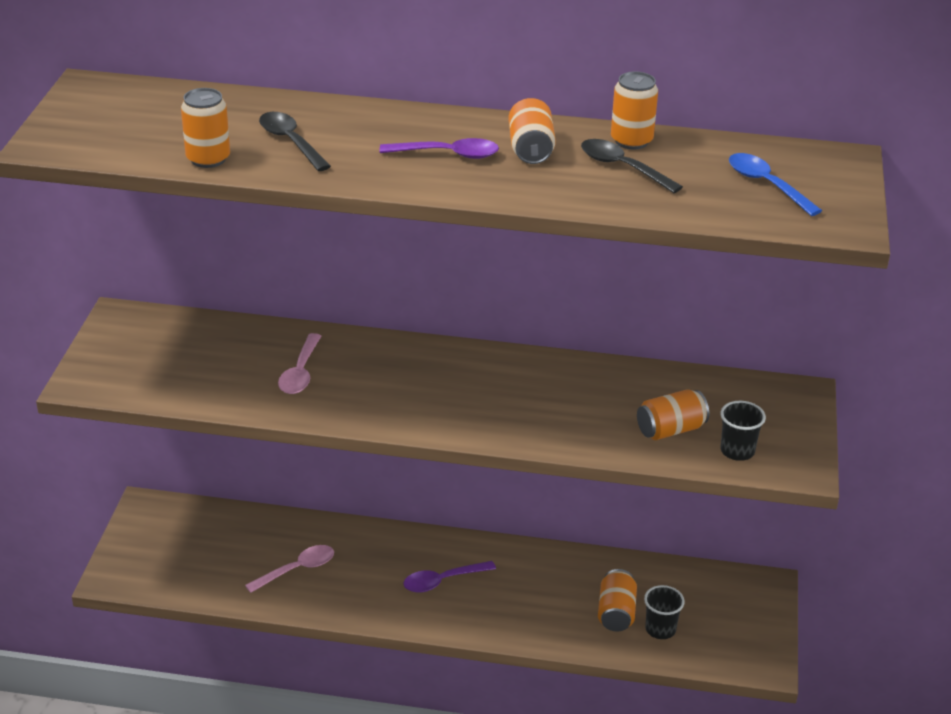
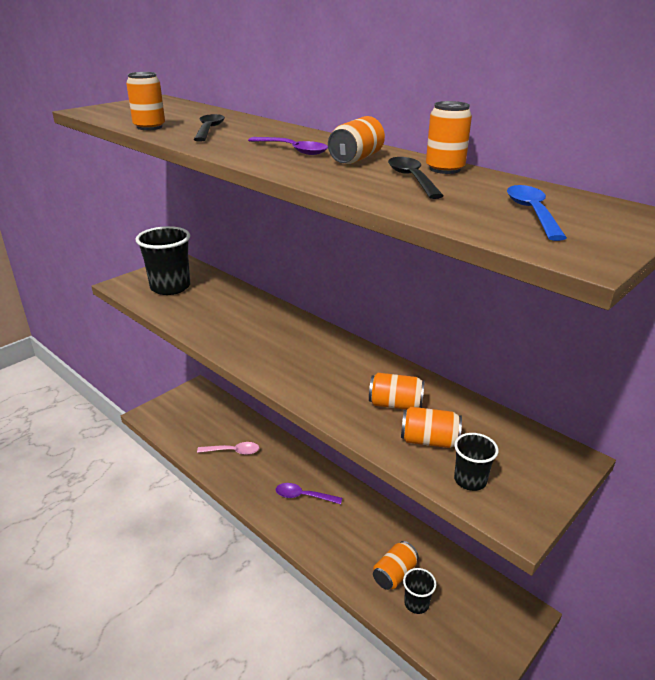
camera: 35 degrees right, 5 degrees down
(161, 360) = (170, 287): none -> black cup
(300, 372) = (229, 316): pink spoon -> none
(605, 406) = (395, 404): none -> orange can

